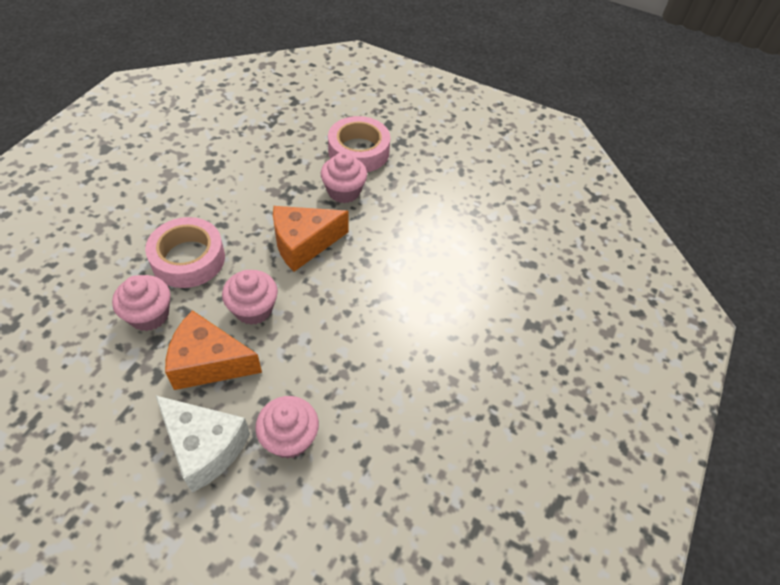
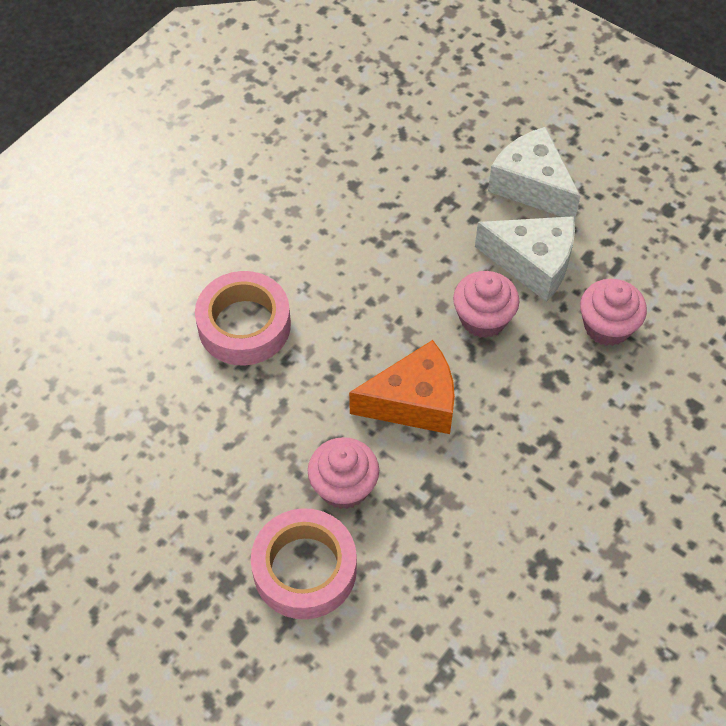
camera: 165 degrees left, 5 degrees up
(188, 259) = (568, 397): pink tape -> pink tape (244, 325)
(208, 363) = (533, 263): orange cheese -> white cheese
(289, 438) = (448, 183): pink cupcake -> none

